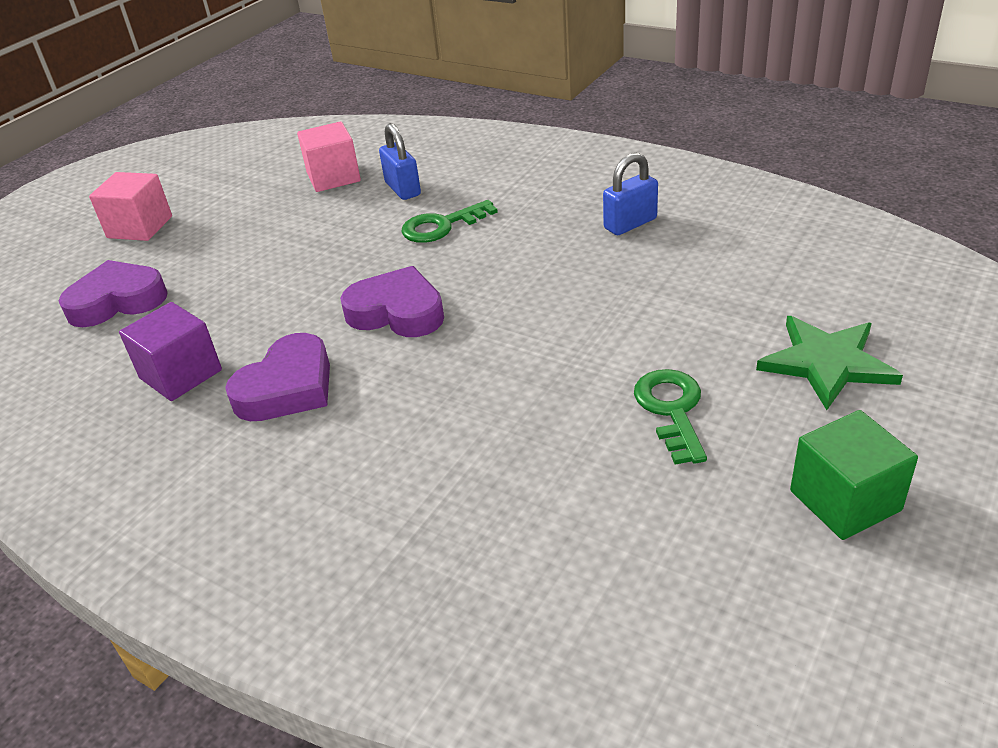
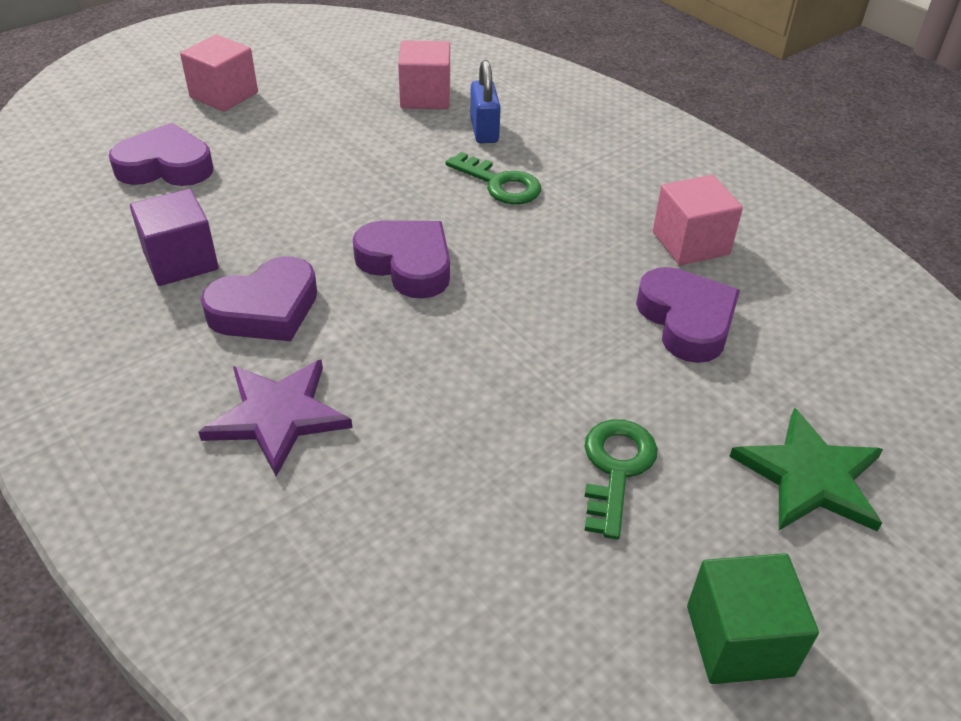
camera: 15 degrees right, 5 degrees up
(351, 469) = (277, 416): none -> purple star
(442, 226) = (500, 184): green key -> green key turned 135 degrees counterclockwise
(630, 224) = (690, 243): blue padlock -> pink cube
(662, 282) = (686, 321): none -> purple heart

